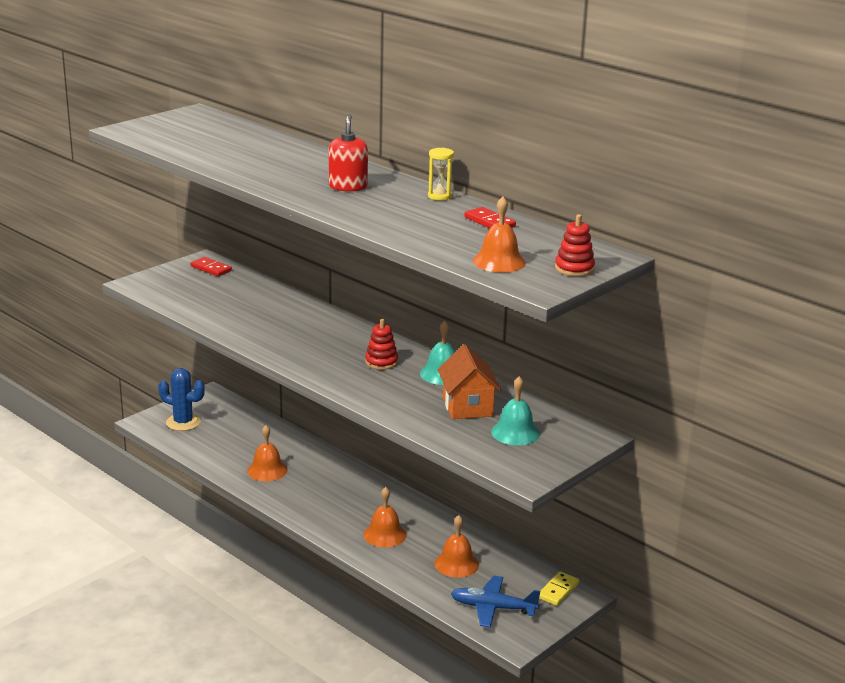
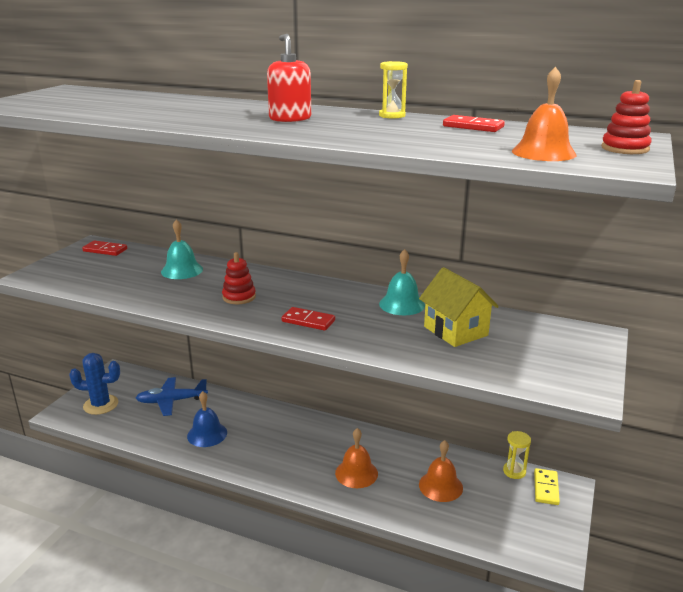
camera: 20 degrees left, 0 degrees up
(267, 470) = (207, 434): orange bell -> blue bell
(345, 371) = (308, 321): none -> red domino
(381, 362) = (335, 304): red stacking toy -> red stacking toy (239, 297)
(467, 406) = (455, 331): orange house -> yellow house
(493, 608) = (507, 525): blue plane -> blue plane (171, 401)
(515, 432) = (525, 347): turquoise bell -> turquoise bell (182, 270)
(539, 570) = (514, 471): none -> yellow hourglass

